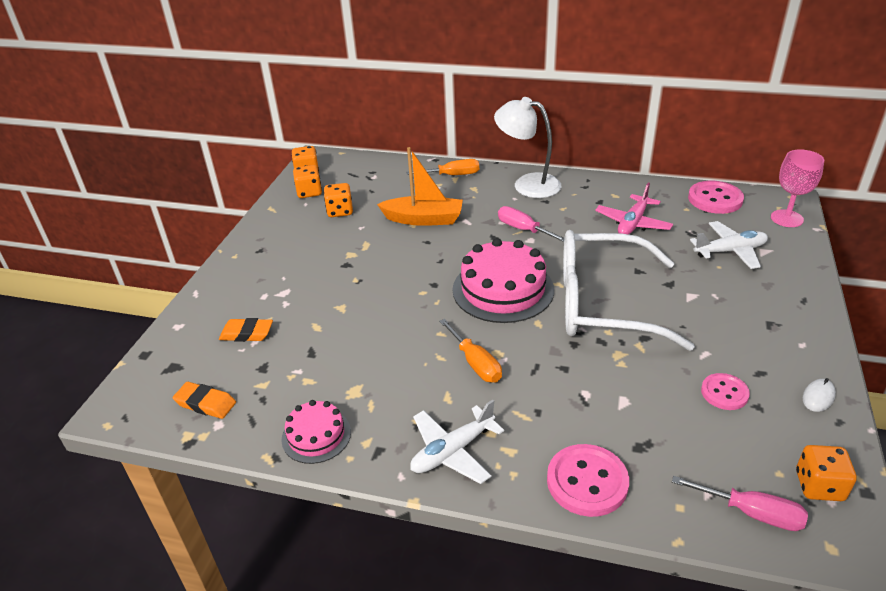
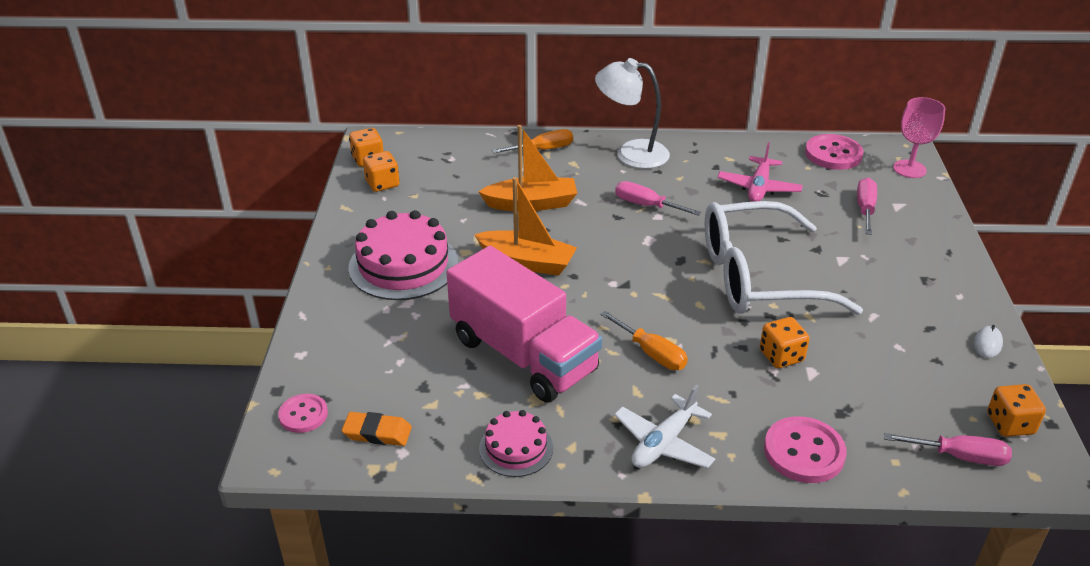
camera: 15 degrees left, 0 degrees up
(247, 333) = (387, 353): orange eraser -> none
(340, 211) = (430, 203): orange dice -> orange dice (781, 356)
(360, 350) = (523, 355): none -> pink truck
(398, 268) = (527, 262): none -> orange boat
(503, 289) = (650, 273): pink cake -> pink cake (403, 265)
(724, 393) = (903, 351): pink button -> pink button (303, 415)
(730, 251) = (865, 209): white plane -> pink screwdriver

